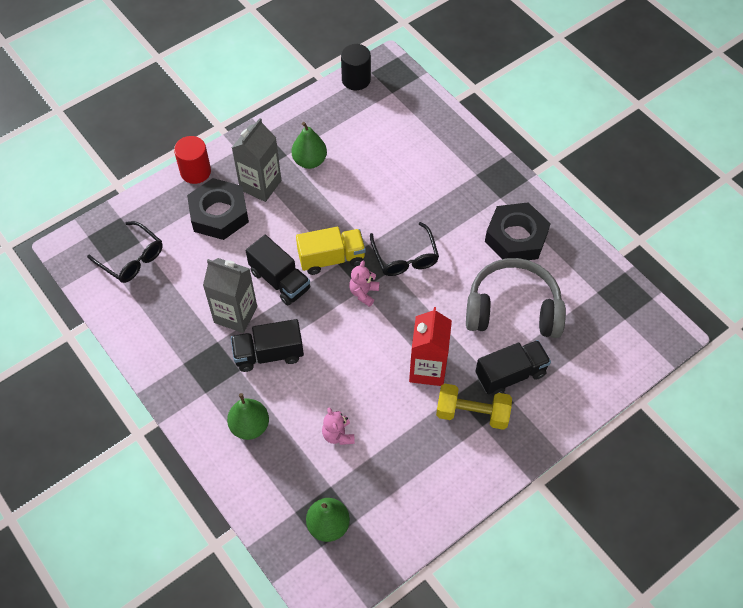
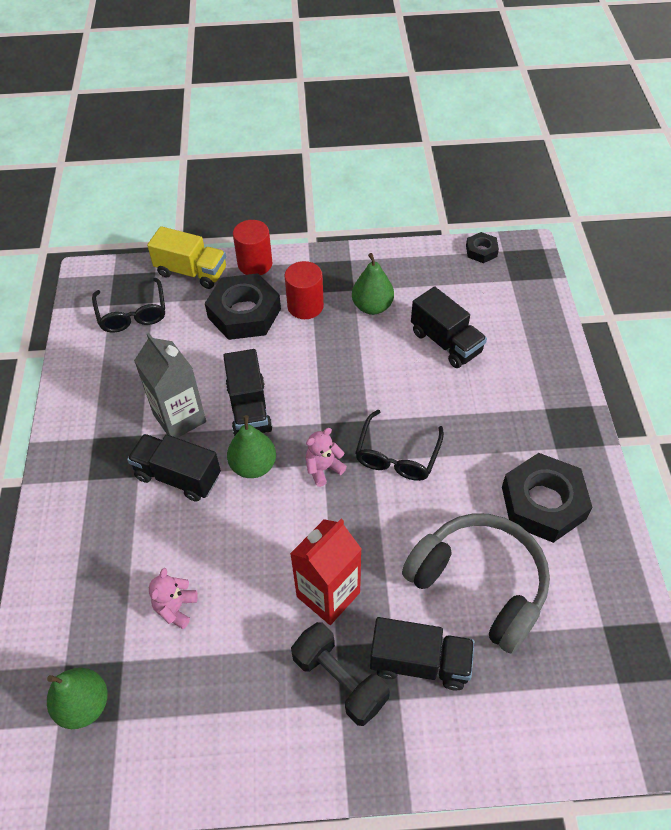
camera: 35 degrees right, 5 degrees down
(250, 426) = (99, 540): green pear -> green pear (253, 466)
(260, 185) = (305, 306): grey carton -> red cylinder
(331, 258) = (318, 414): yellow truck -> yellow truck (191, 272)
(356, 80) = (481, 251): black cylinder -> black nut
(380, 161) = (446, 342): none -> black truck
(472, 413) = (339, 680): yellow dumbbell -> black dumbbell

